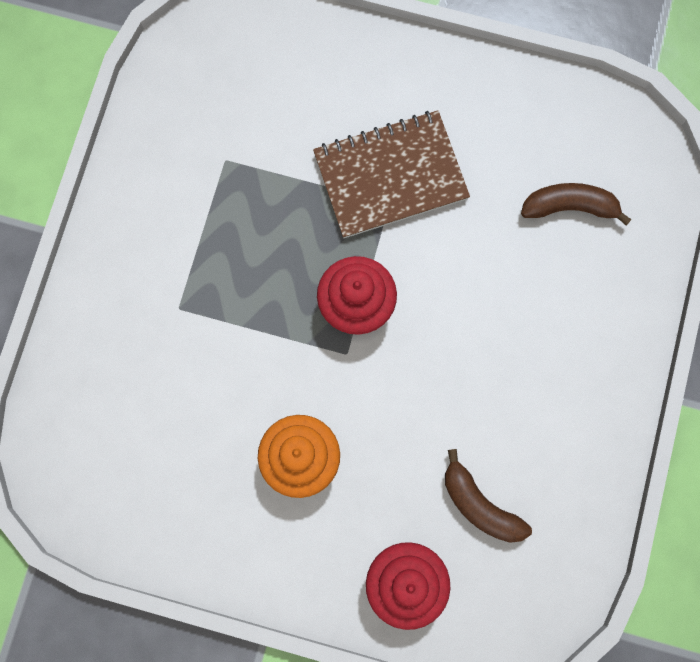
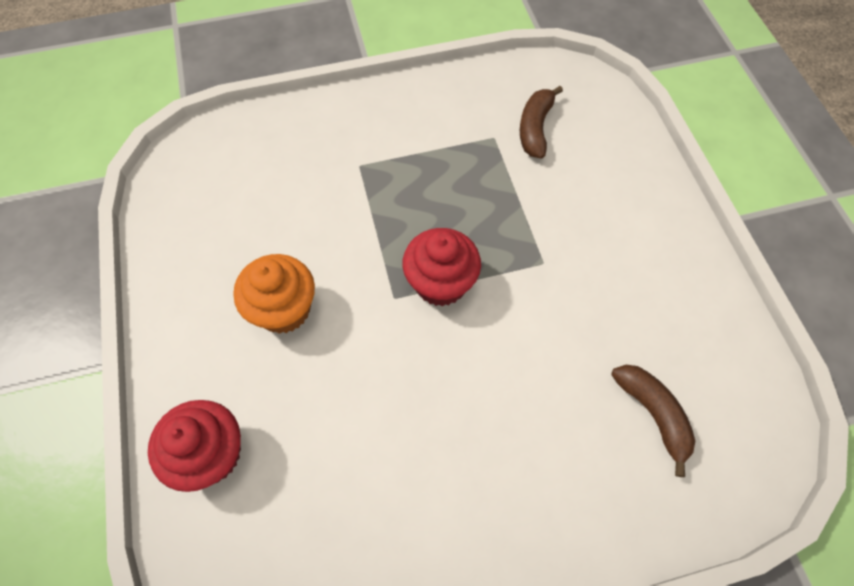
camera: 60 degrees right, 15 degrees down
(390, 176) = (566, 252): brown notebook -> none
(479, 505) = (317, 484): brown banana -> brown banana (535, 128)

